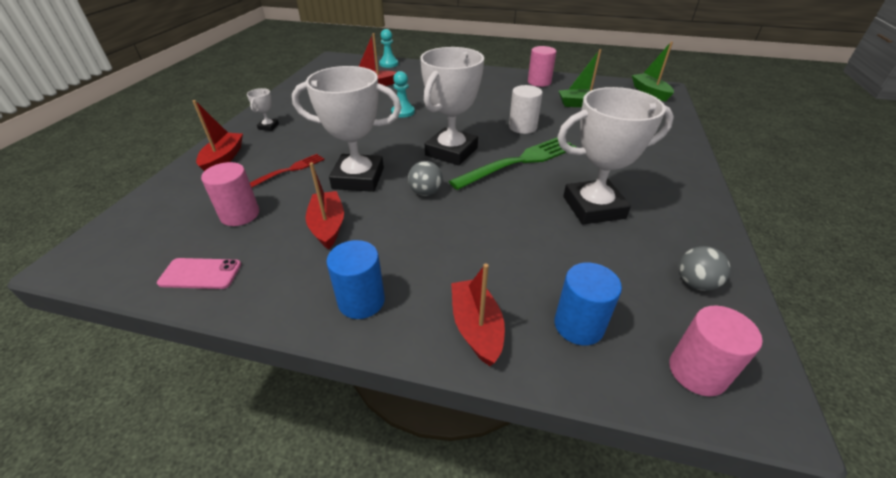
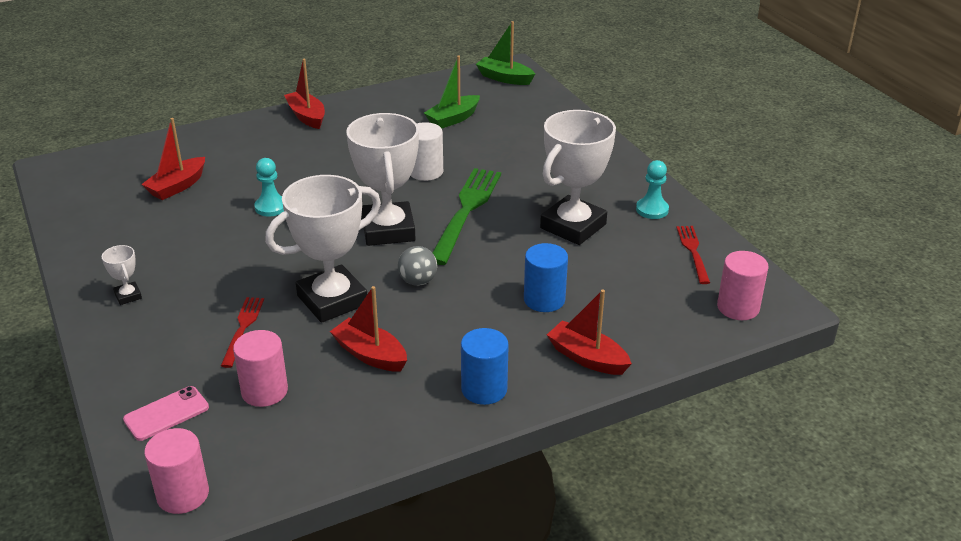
camera: 40 degrees left, 5 degrees down
(200, 274) = (315, 450): pink phone -> pink phone (166, 413)
(223, 159) = (139, 355): red boat -> red boat (307, 116)
(389, 64) = (151, 147): turquoise pawn -> turquoise pawn (652, 210)
(539, 82) = (377, 106): pink cylinder -> pink cylinder (183, 494)
(579, 325) = (649, 319): blue cylinder -> blue cylinder (544, 299)
(695, 283) = (693, 251): grey ball -> red fork

